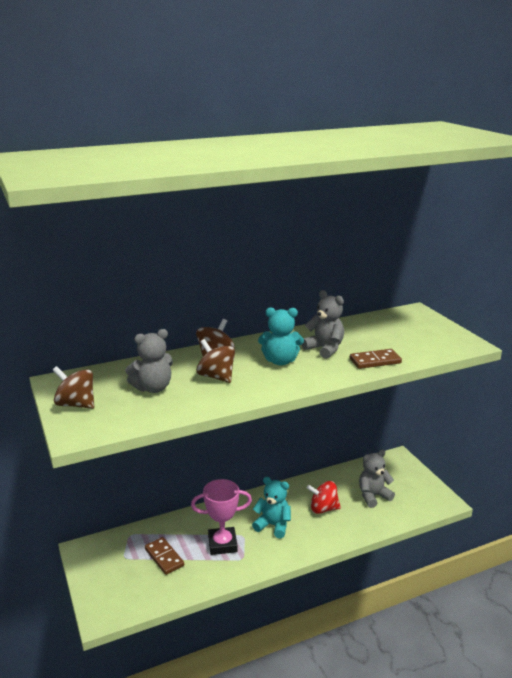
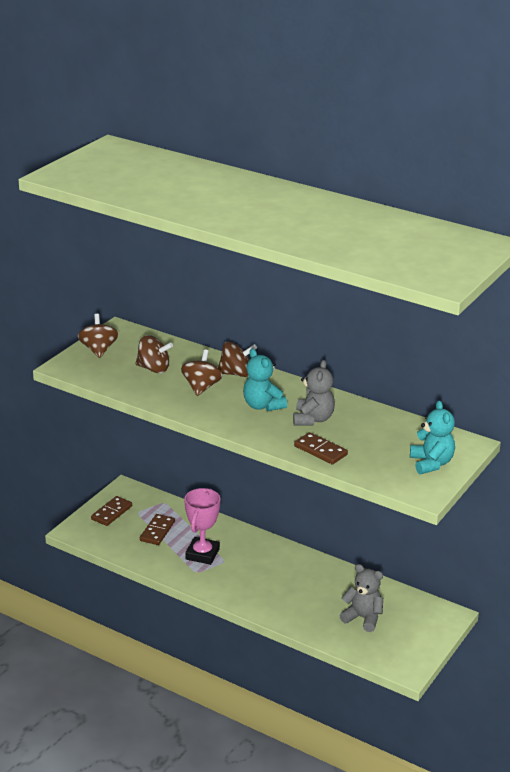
camera: 55 degrees right, 5 degrees up
(106, 575) = (112, 513): none -> brown domino
(153, 388) = (153, 369): grey teddy bear -> brown spinning top
(222, 544) = (202, 554): pink trophy -> pink trophy turned 60 degrees clockwise
(273, 525) = (254, 572): turquoise teddy bear -> turquoise teddy bear (431, 463)
(323, 508) = (309, 593): red spinning top -> none

